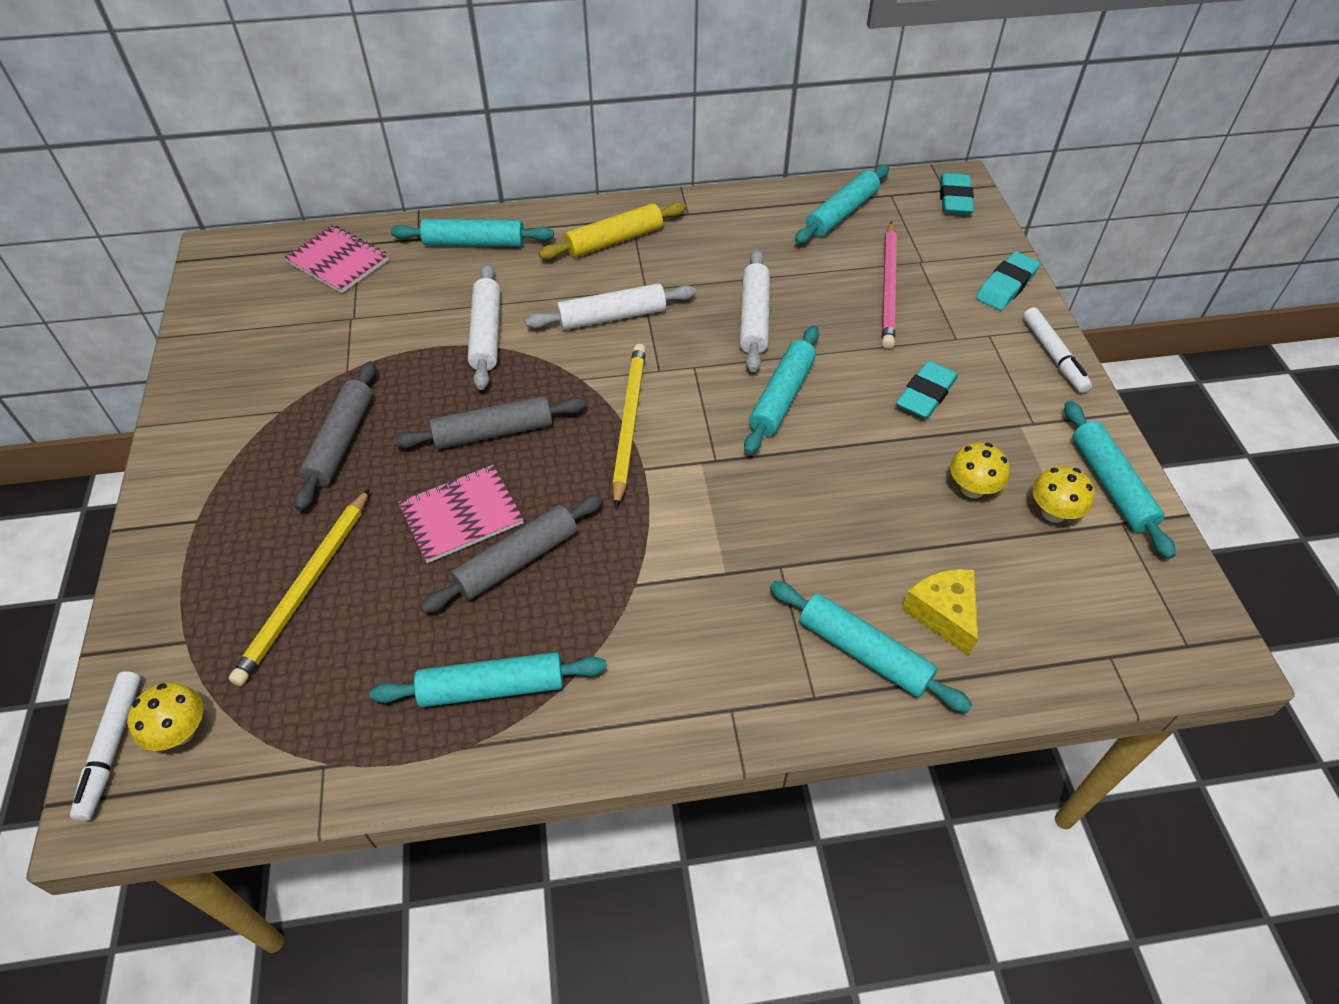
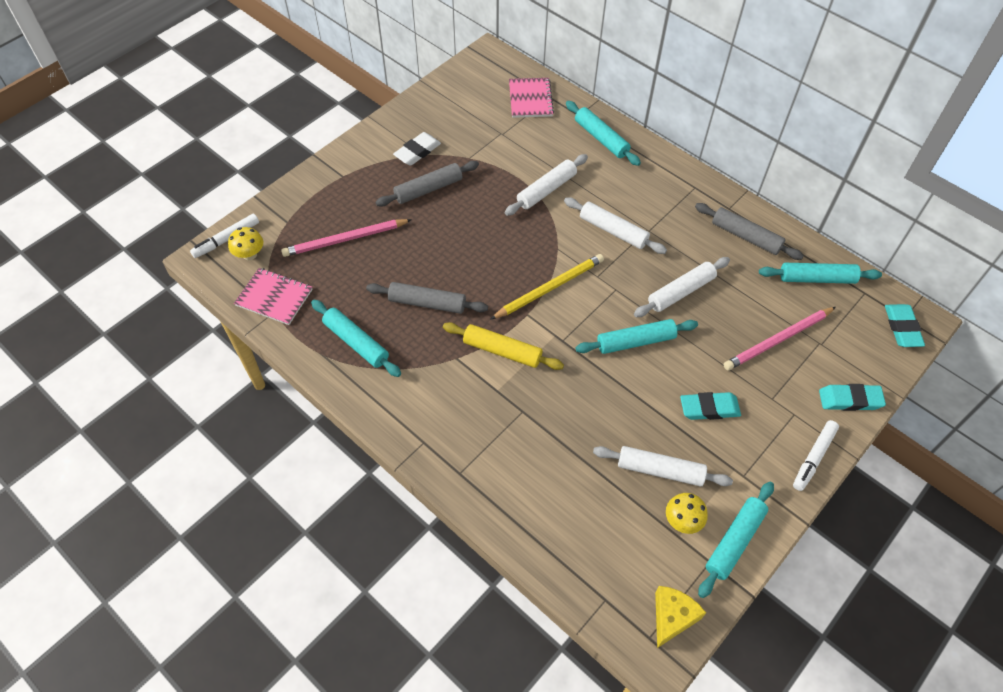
camera: 50 degrees right, 5 degrees up
(268, 414) = (417, 152): none -> white eraser
(306, 588) = (345, 240): yellow pencil -> pink pencil
(461, 515) = (431, 264): pink notebook -> pink notebook (274, 297)
(493, 432) = (489, 239): grey rolling pin -> grey rolling pin (745, 236)
(614, 240) = (669, 192): yellow rolling pin -> yellow rolling pin (502, 351)
(863, 652) = (504, 479): turquoise rolling pin -> none
(943, 614) = (560, 502): yellow cheese -> yellow cheese (672, 617)
(954, 199) = (902, 328): turquoise eraser -> turquoise eraser turned 60 degrees counterclockwise
(972, 489) = (660, 470): yellow mushroom -> white rolling pin

